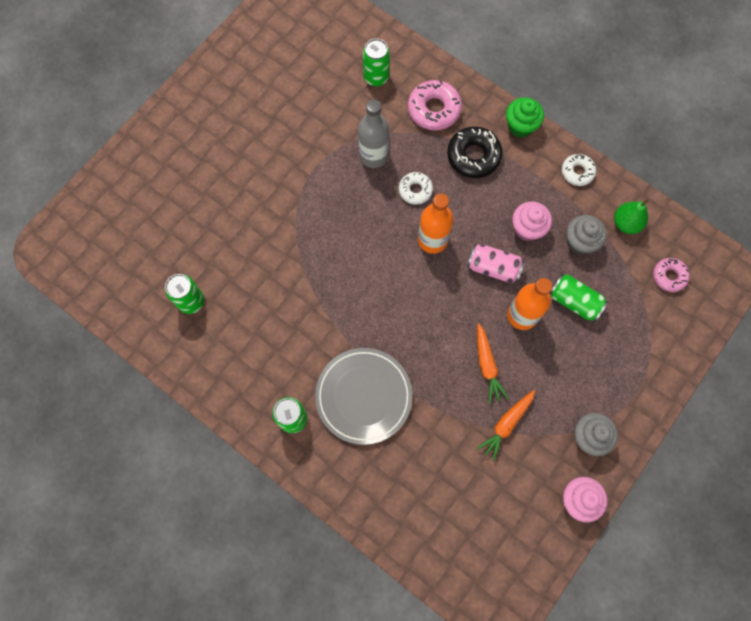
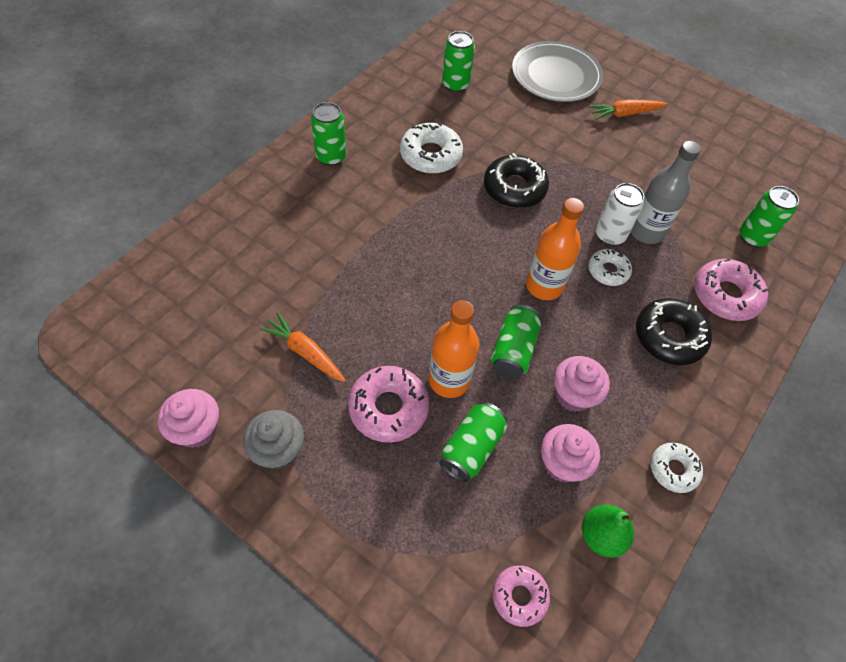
camera: 85 degrees right, 15 degrees down
(289, 326) = (430, 155): none -> white donut
(329, 255) = (514, 188): none -> black donut
(363, 396) = (351, 214): grey plate -> grey plate (556, 75)
(378, 184) = (610, 235): none -> white can
(487, 365) = (382, 335): orange carrot -> orange carrot (624, 114)
(493, 268) = (513, 350): pink can -> green can
(520, 126) = (729, 397): green cupcake -> none
(548, 359) = (388, 408): none -> pink donut
(580, 242) = (562, 463): grey cupcake -> pink cupcake

